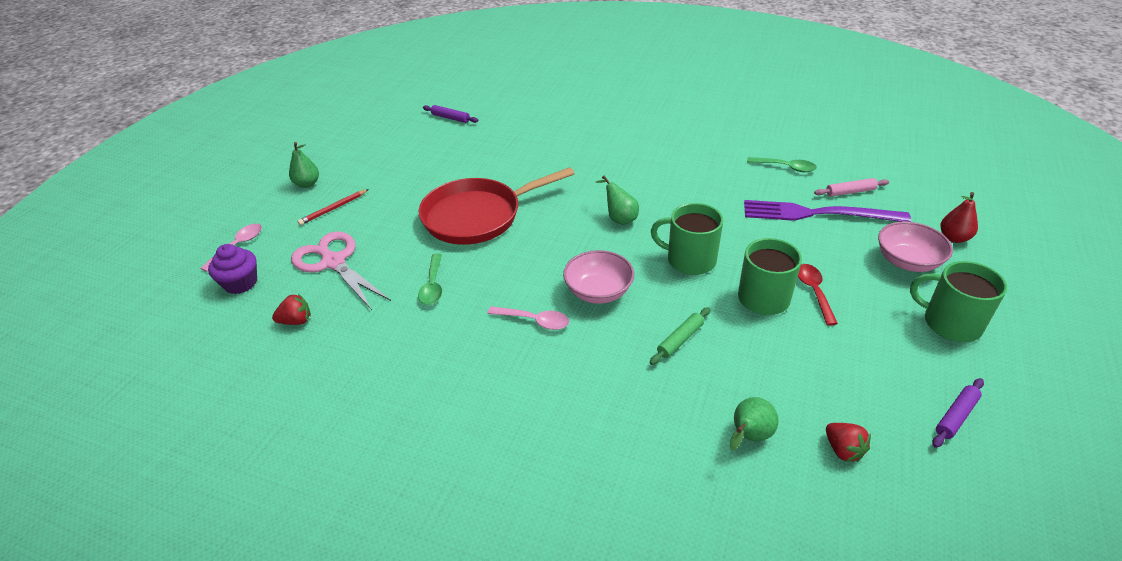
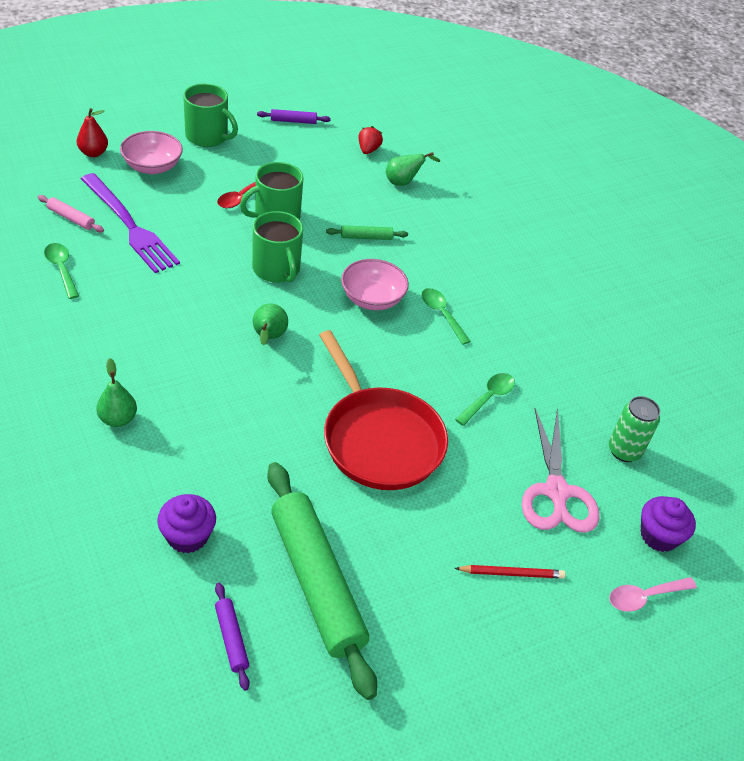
camera: 145 degrees left, 5 degrees up
(296, 321) = (624, 451): red strawberry -> green can
(307, 184) = (515, 651): green pear -> green pear (118, 419)
(436, 150) = (317, 582): none -> green rolling pin
(477, 216) = (379, 439): red pan -> red pan turned 45 degrees clockwise
(516, 129) = (187, 536): none -> purple cupcake
(534, 321) = (442, 314): pink spoon -> green spoon
(950, 323) = (207, 137): green mug -> green mug turned 45 degrees counterclockwise

